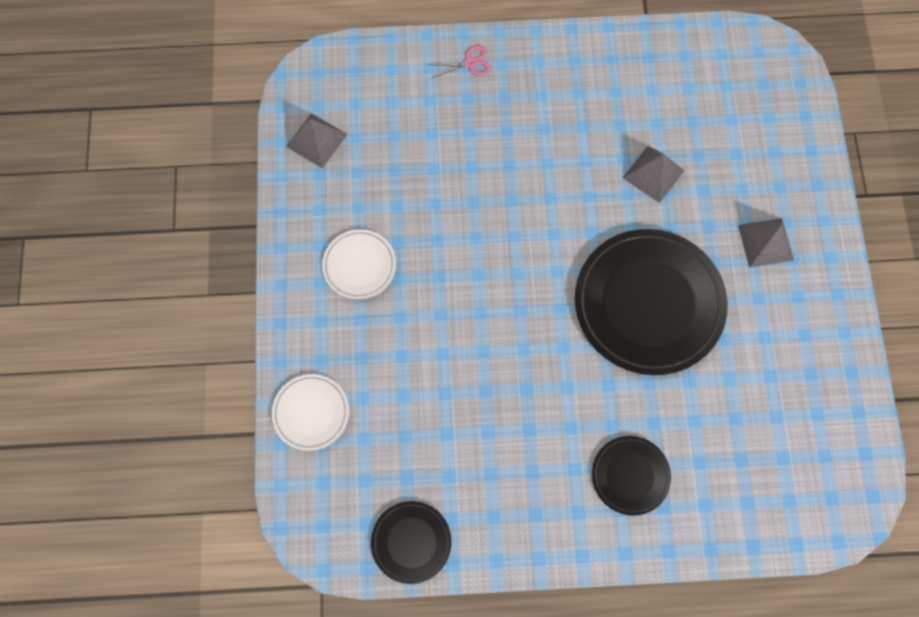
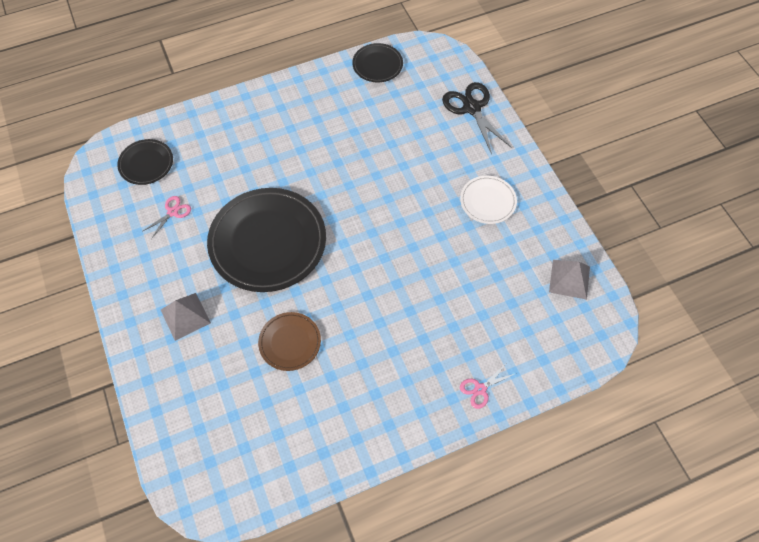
camera: 160 degrees right, 10 degrees down
(311, 413) = (472, 108): white plate -> black scissors
(630, 475) = (253, 135): black plate -> black plate (146, 163)
(653, 174) = (290, 342): grey pyramid -> brown plate
(761, 387) = (173, 212): none -> pink scissors

